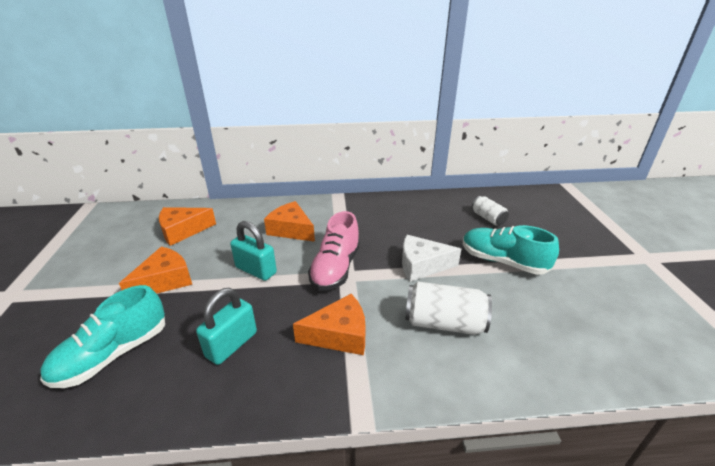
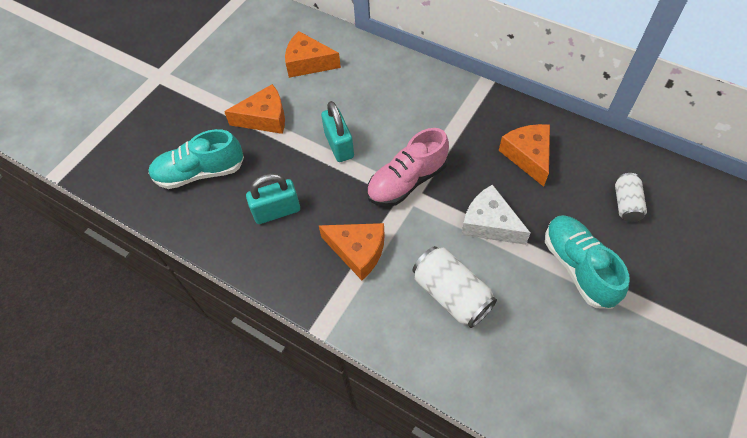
camera: 40 degrees right, 25 degrees up
(291, 230) = (402, 110): orange cheese -> orange cheese (528, 156)

